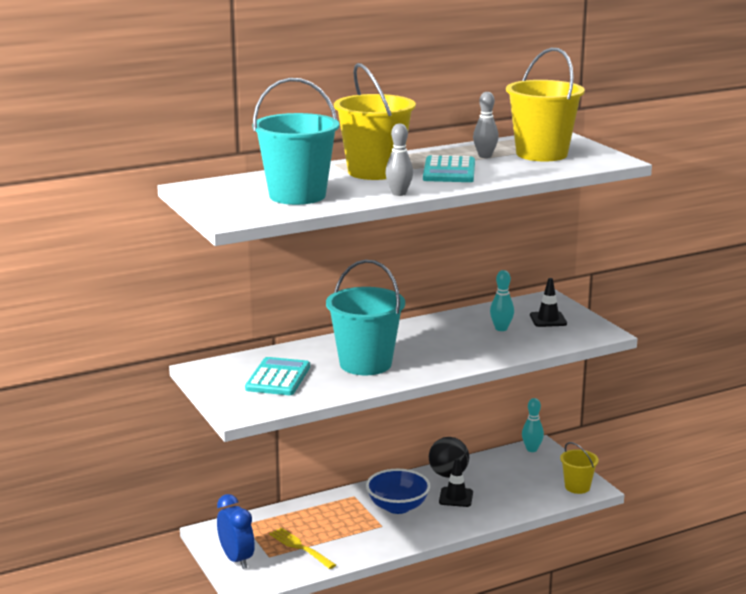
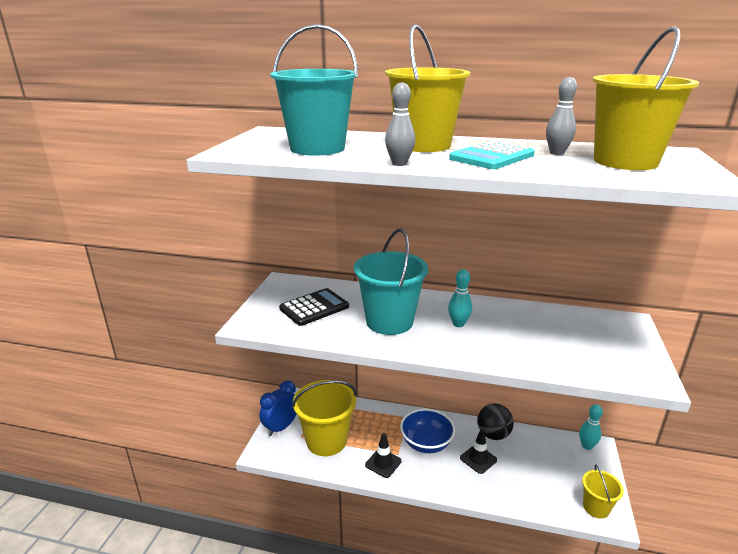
camera: 40 degrees right, 5 degrees up
(236, 559) = (281, 427): blue clock -> blue clock turned 150 degrees counterclockwise
(278, 378) = (314, 307): turquoise calculator -> black calculator
(300, 547) = (326, 441): yellow fork -> yellow bucket
(501, 328) = (547, 334): turquoise bowling pin -> turquoise bowling pin (458, 324)
(548, 319) = (606, 342): black traffic cone -> black traffic cone (383, 463)

